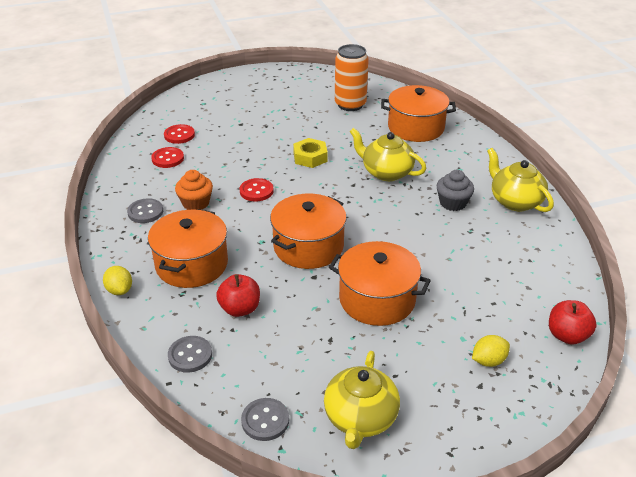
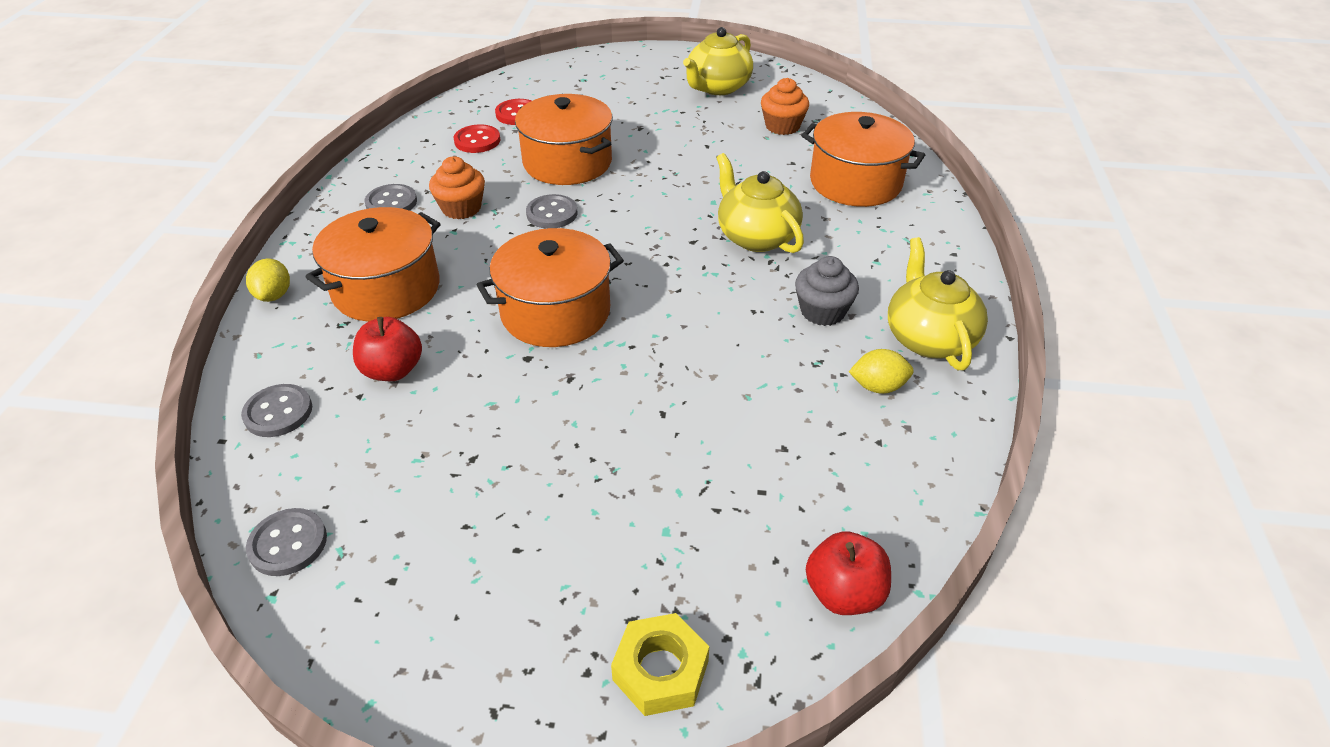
camera: 25 degrees right, 5 degrees up
(256, 191) = (552, 213): red button -> grey button
(310, 157) = (663, 186): yellow nut -> yellow nut (660, 670)
(350, 105) = (782, 126): orange can -> orange cupcake
(360, 418) = (412, 596): yellow teapot -> yellow teapot (717, 87)
(377, 299) = (587, 422): orange pot -> orange pot (567, 162)
(488, 361) = (677, 584): yellow lemon -> yellow lemon (878, 386)

